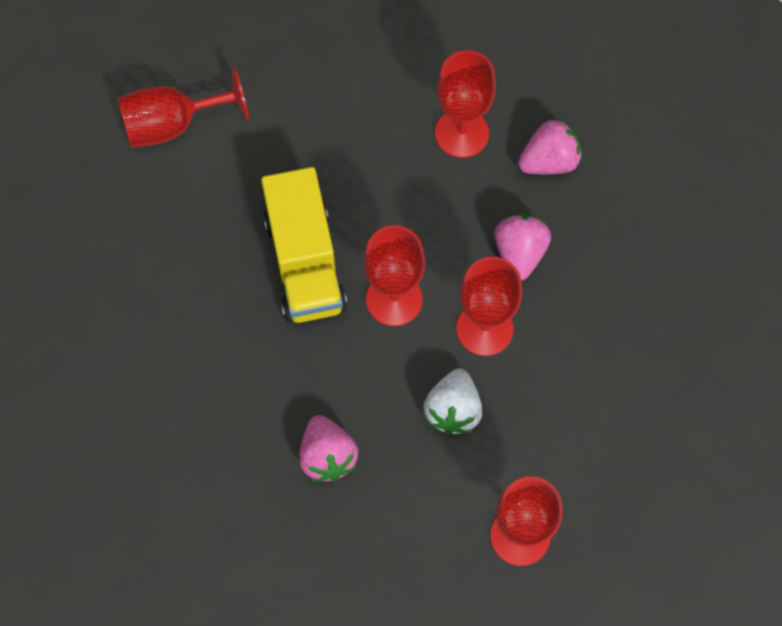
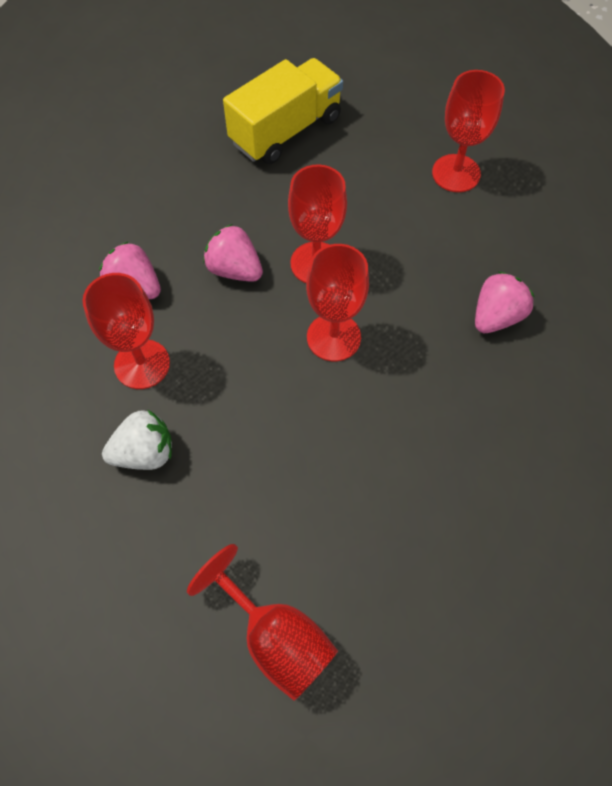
camera: 120 degrees left, 5 degrees down
(305, 263) = (346, 423): yellow truck -> yellow truck (286, 131)
(453, 410) = (396, 253): white strawberry -> white strawberry (145, 452)
(519, 253) = (234, 270): pink strawberry -> pink strawberry turned 60 degrees clockwise

